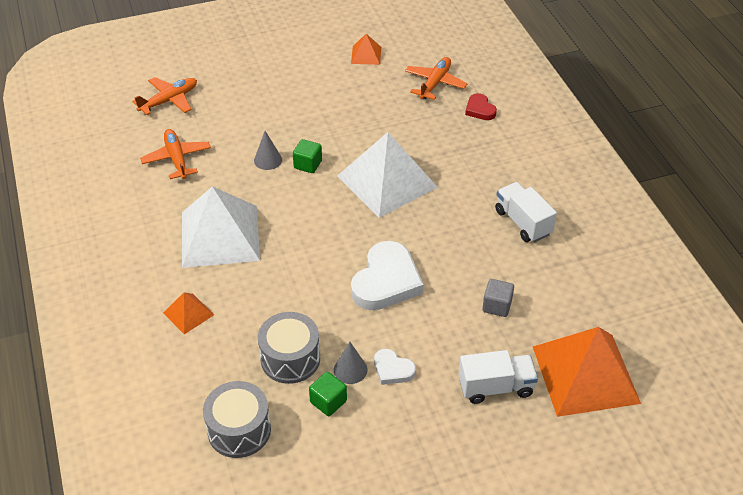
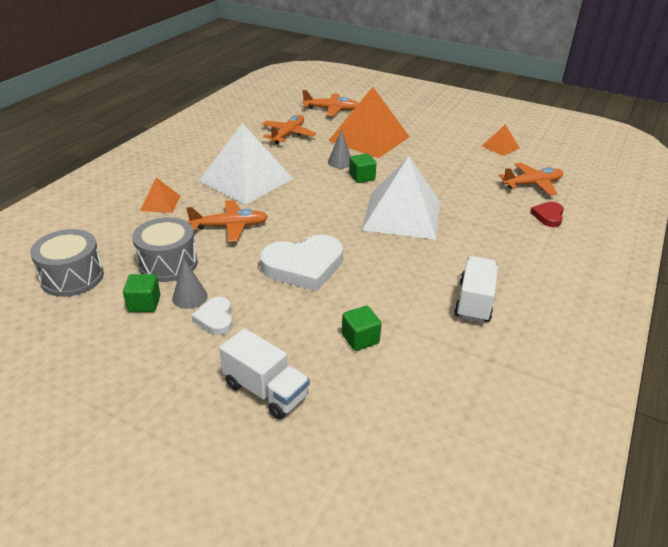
camera: 45 degrees right, 10 degrees down
(282, 290) = (230, 227): none -> orange plane
(497, 306) = (360, 339): grey cube -> green cube
(585, 374) = (356, 447): orange pyramid -> orange pyramid (369, 138)

